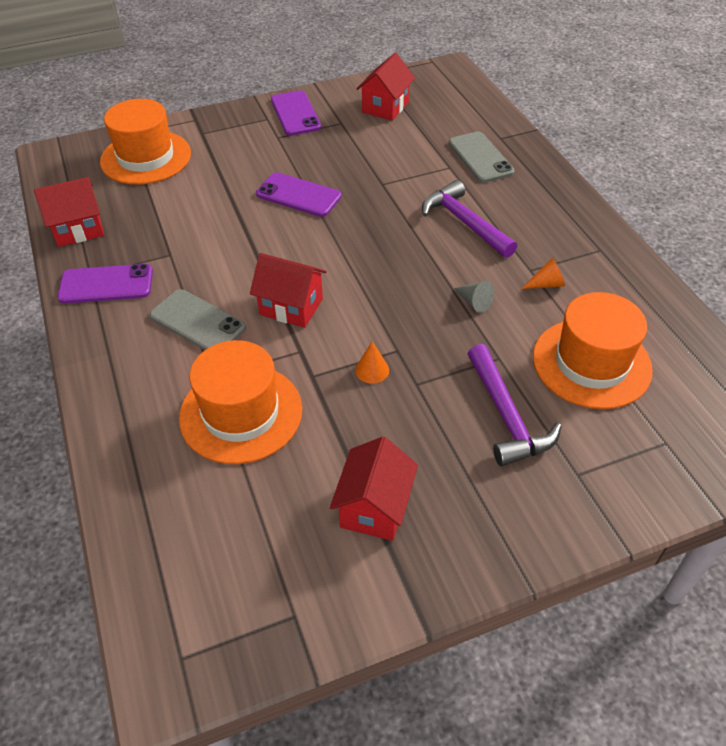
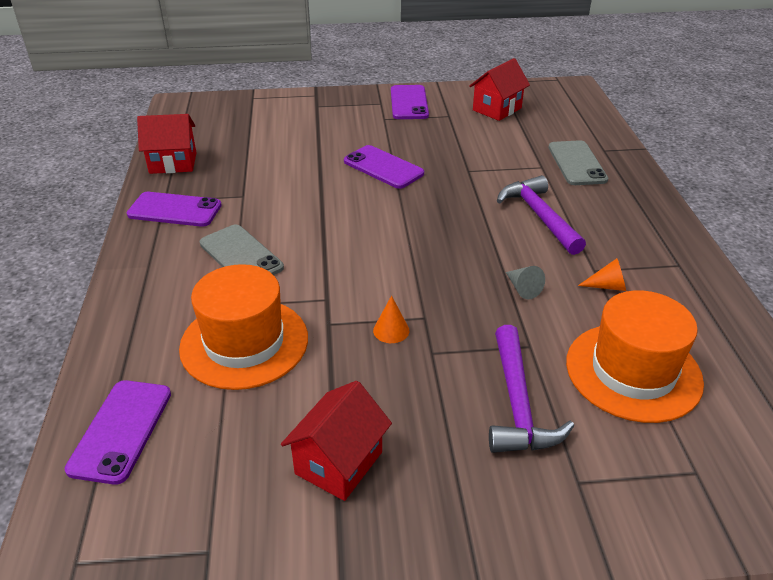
camera: 15 degrees right, 10 degrees down
(146, 157) = (258, 117): orange hat -> none
(163, 527) = (121, 430): none -> purple phone
(291, 307) = (335, 259): red house -> none

